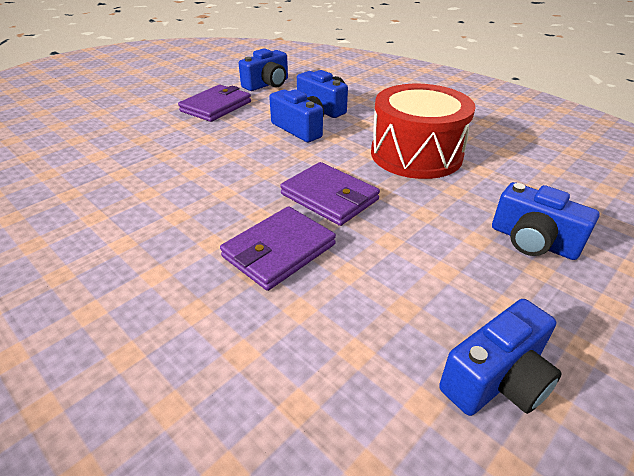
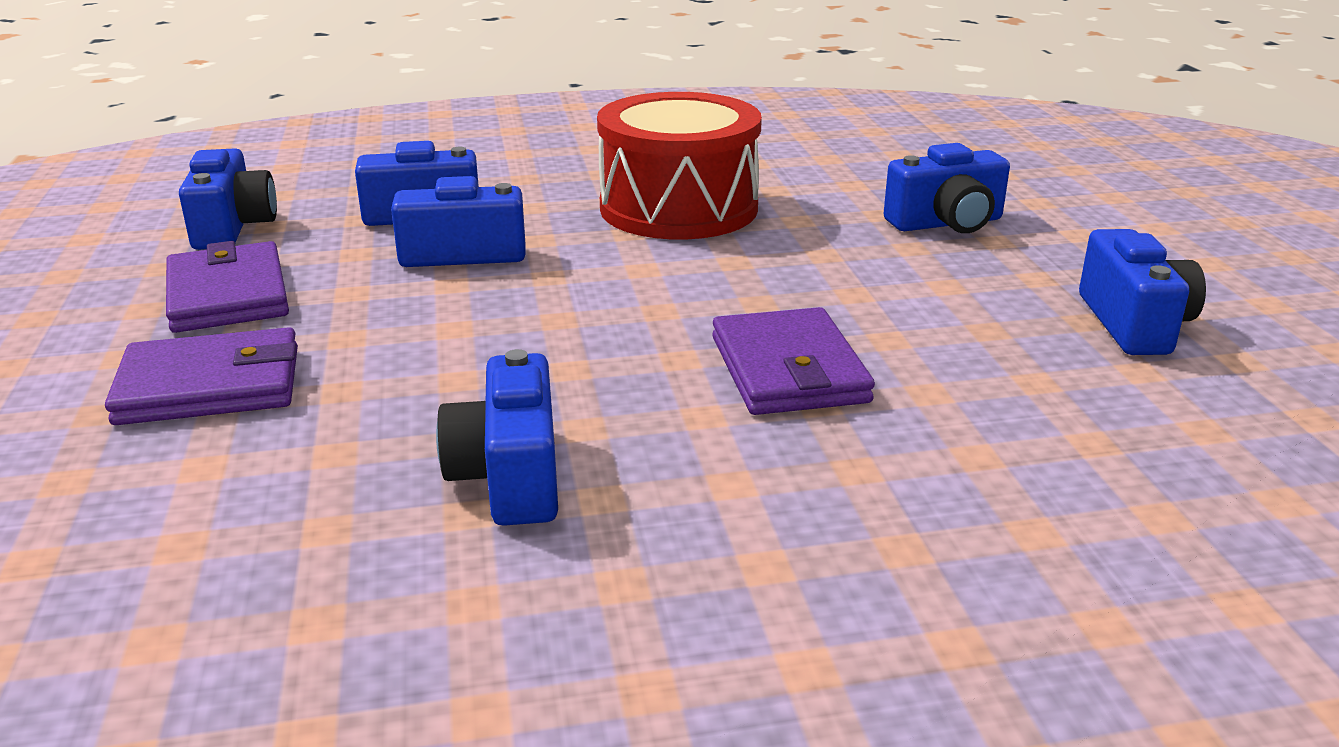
camera: 55 degrees left, 10 degrees down
(126, 215) = (510, 476): none -> blue camera
(329, 197) = (703, 296): purple wallet -> purple wallet (210, 385)

